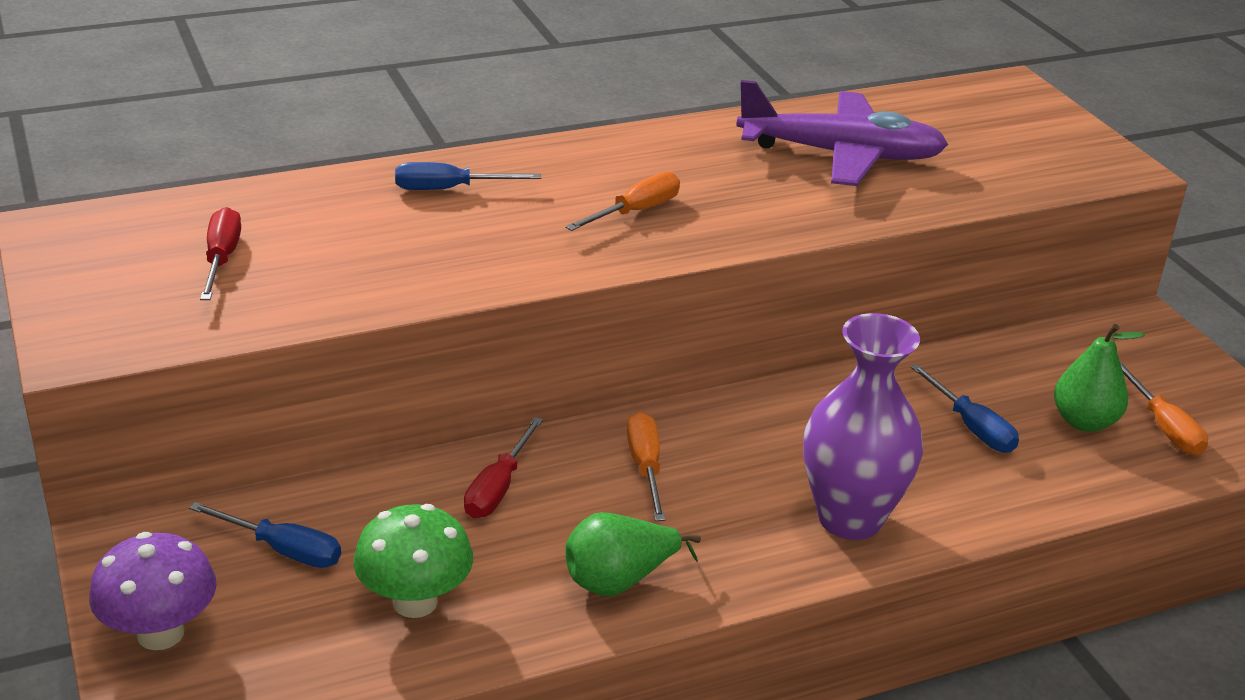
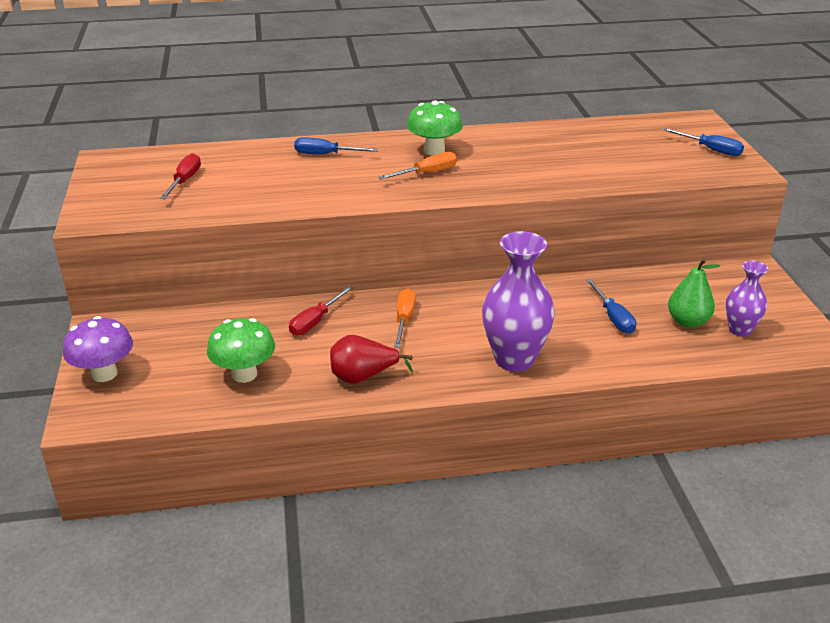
camera: 15 degrees right, 0 degrees up
(283, 550) = (185, 340): blue screwdriver -> blue screwdriver (710, 150)
(619, 581) = (363, 377): green pear -> red pear
(628, 169) = (434, 151): none -> green mushroom
(841, 155) = (568, 151): purple plane -> none
(1164, 427) = (740, 330): orange screwdriver -> purple vase

